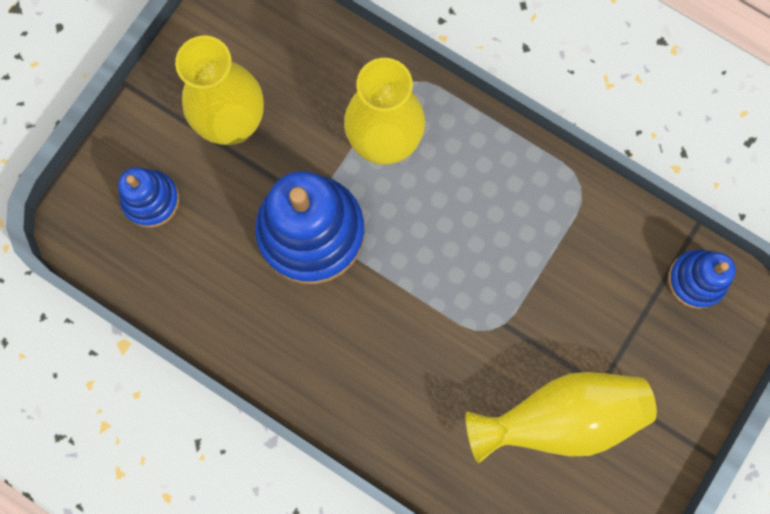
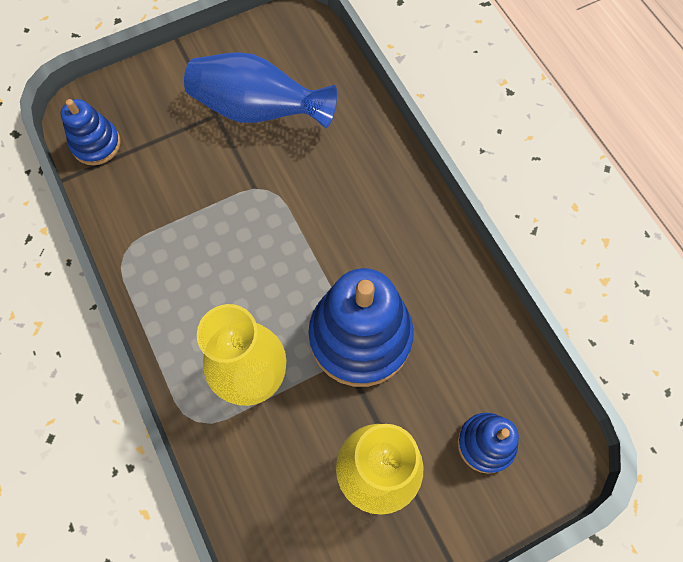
camera: 150 degrees left, 10 degrees down
(561, 417) = (258, 110): yellow vase -> blue vase

